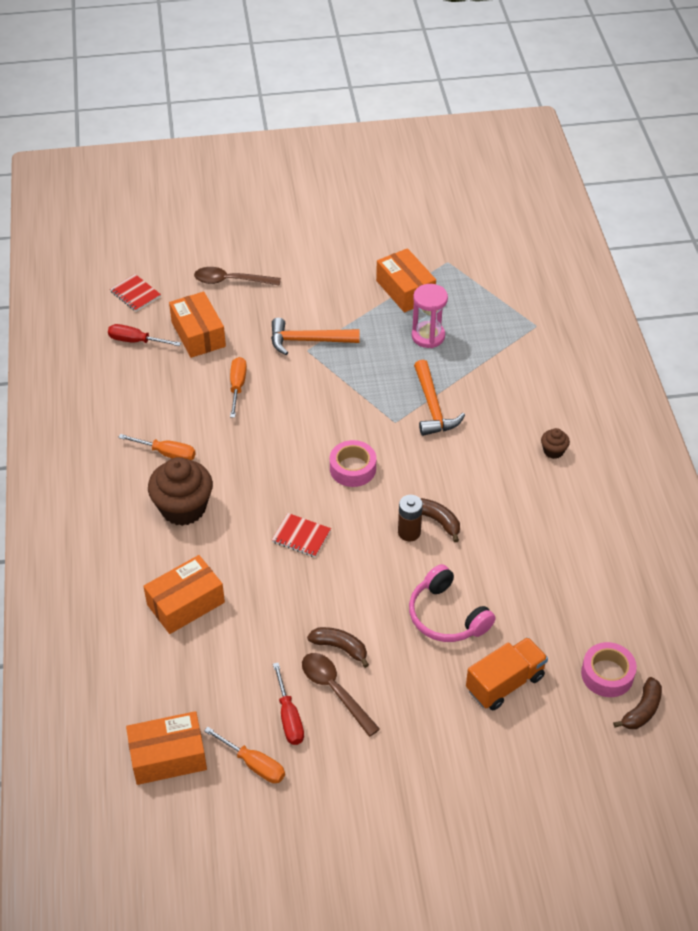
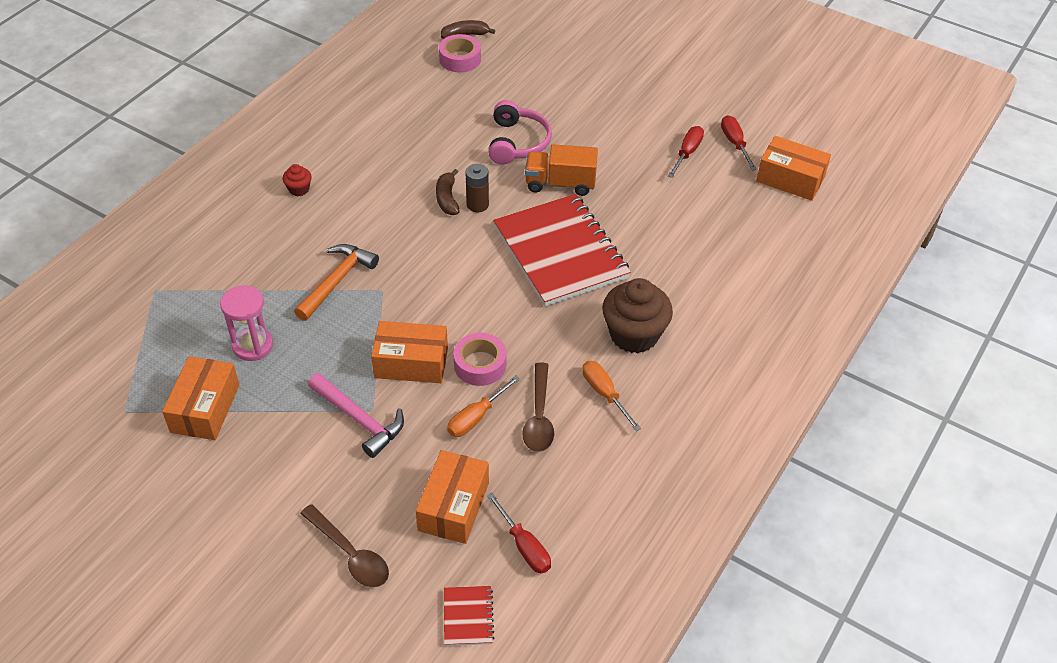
camera: 140 degrees left, 0 degrees up
(185, 603) = (697, 261): orange box -> orange box (411, 363)
(254, 764) = (735, 143): orange screwdriver -> red screwdriver
(301, 536) = (560, 252): red notebook -> red notebook, size x2.50
(308, 340) = (359, 419): orange hammer -> pink hammer
(334, 690) = (641, 148): brown spoon -> brown spoon (539, 416)
(340, 648) = (611, 168): brown banana -> none
(352, 468) = (462, 276): pink tape -> pink tape (480, 365)
(505, 683) = (527, 90): orange truck -> orange truck (560, 183)
(553, 451) = (299, 189): brown cupcake -> red cupcake

